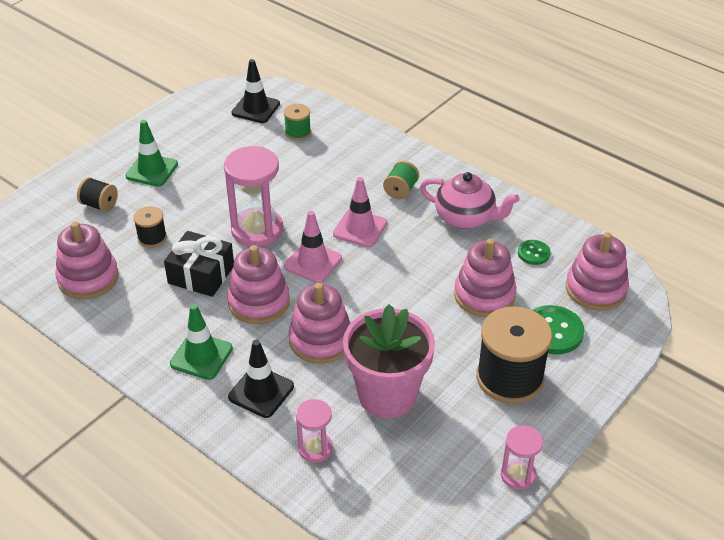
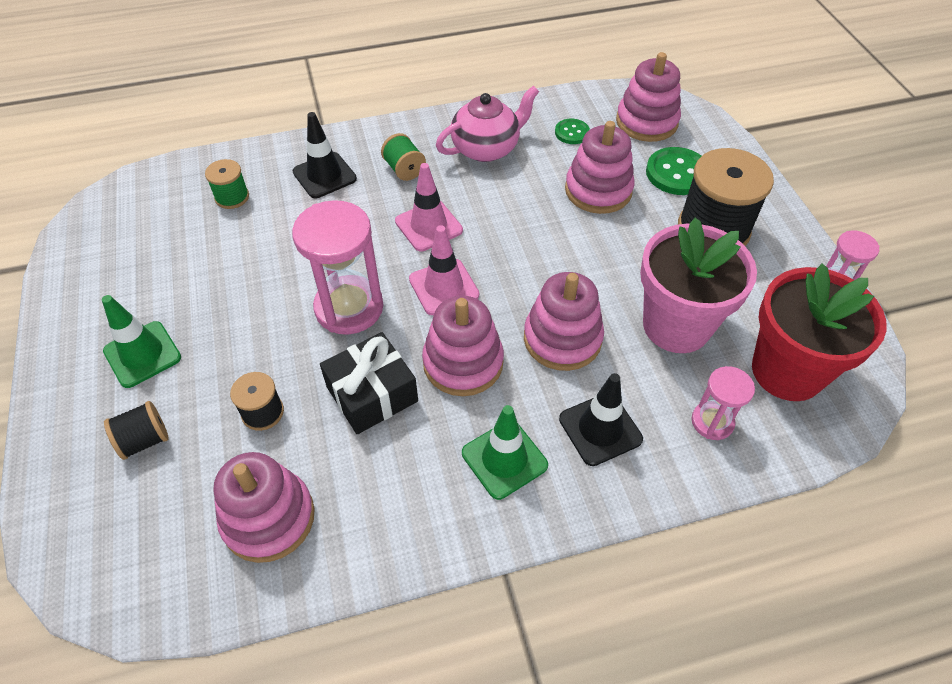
camera: 55 degrees left, 10 degrees up
(255, 108) = (151, 209): black traffic cone -> black traffic cone (324, 175)
(399, 475) = (787, 371): none -> red flower pot

